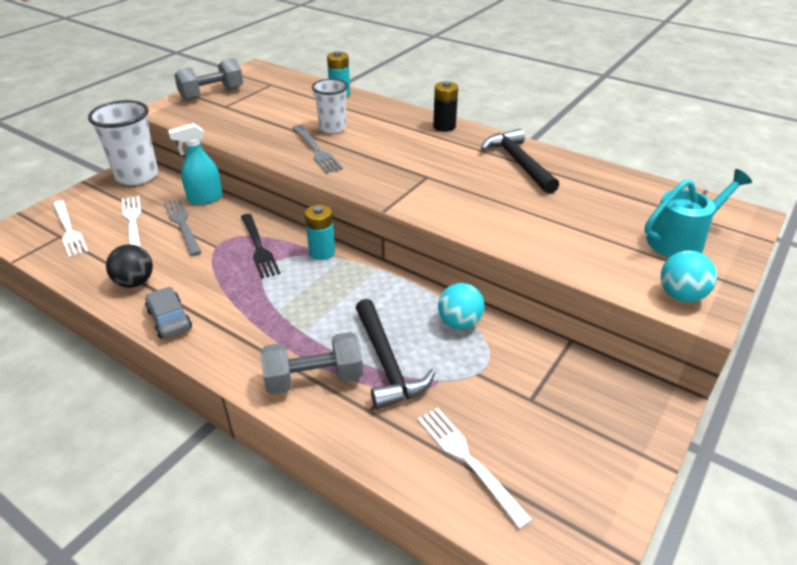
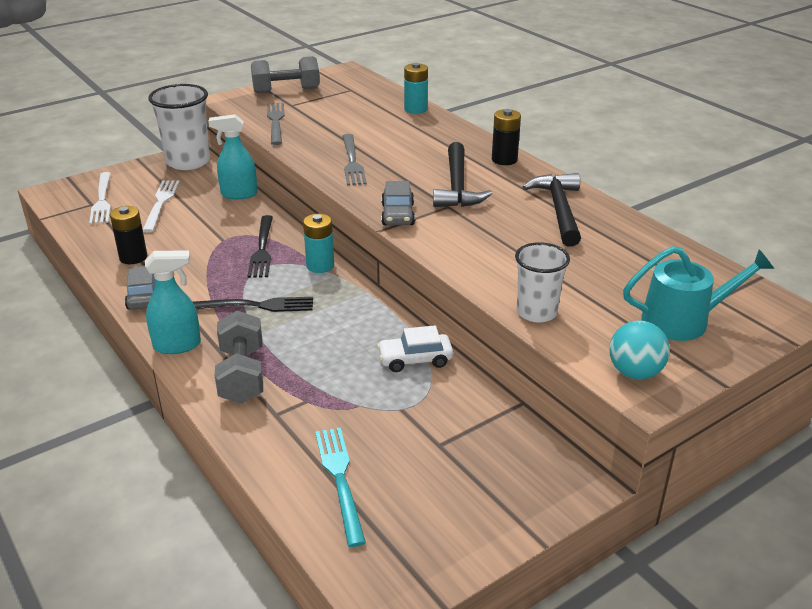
camera: 20 degrees right, 5 degrees down
(135, 282) = (133, 257): black ball -> black battery
(182, 225) = (204, 214): grey fork -> grey fork (276, 122)
(233, 364) = (177, 345): none -> turquoise spray bottle
(286, 305) = (256, 306): none -> black fork
(314, 379) = (242, 375): grey dumbbell -> grey dumbbell turned 75 degrees clockwise
(333, 128) = (384, 142): white cup -> white cup (536, 312)
(387, 363) = (318, 378): black hammer -> black hammer (457, 186)
(389, 192) = (398, 214): none -> grey car
(459, 323) = (415, 359): turquoise ball -> white car
(468, 460) = (340, 479): white fork -> turquoise fork

